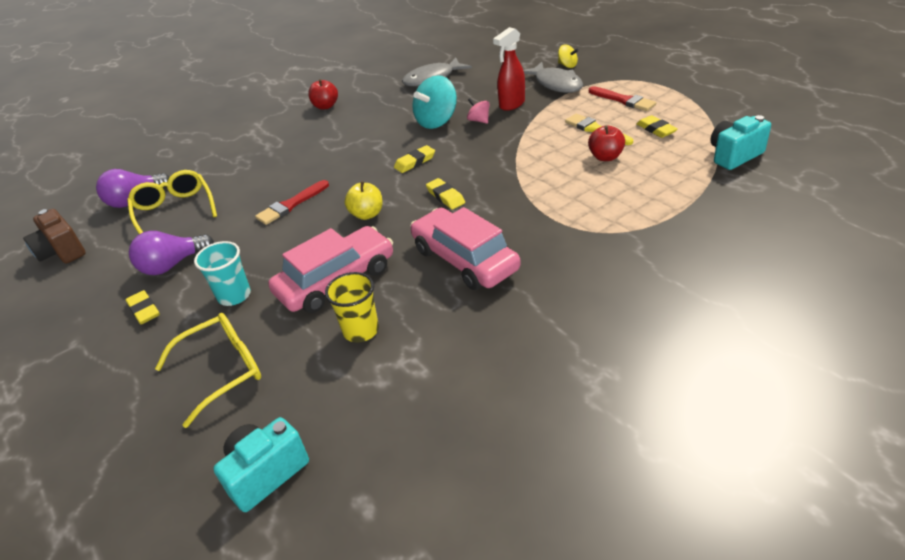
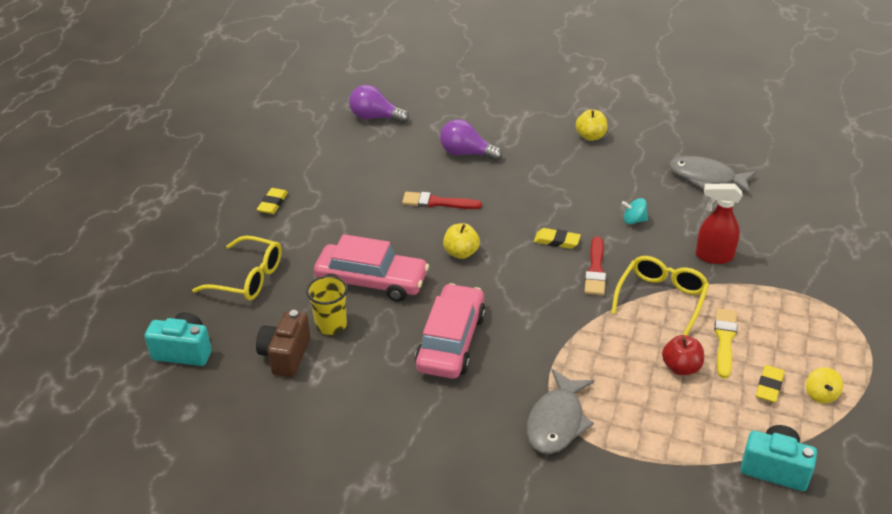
camera: 50 degrees right, 0 degrees up
(62, 252) = (296, 124): brown camera -> brown camera (285, 355)
(172, 265) = (324, 186): purple light bulb -> purple light bulb (466, 153)
(174, 210) = (380, 145): yellow glasses -> yellow glasses (661, 298)
(234, 295) = (317, 238): turquoise cup -> none
(325, 106) = (590, 136): red apple -> yellow apple
(437, 121) = (634, 220): turquoise spinning top -> turquoise spinning top, size x0.51
(445, 197) = (523, 287): yellow eraser -> none
(479, 120) = (662, 248): pink spinning top -> none
(556, 84) = (786, 271): grey fish -> grey fish (557, 421)
(567, 65) = (836, 262): yellow spinning top -> yellow spinning top (820, 394)
(623, 100) = (805, 337): red brush -> red brush (595, 270)

